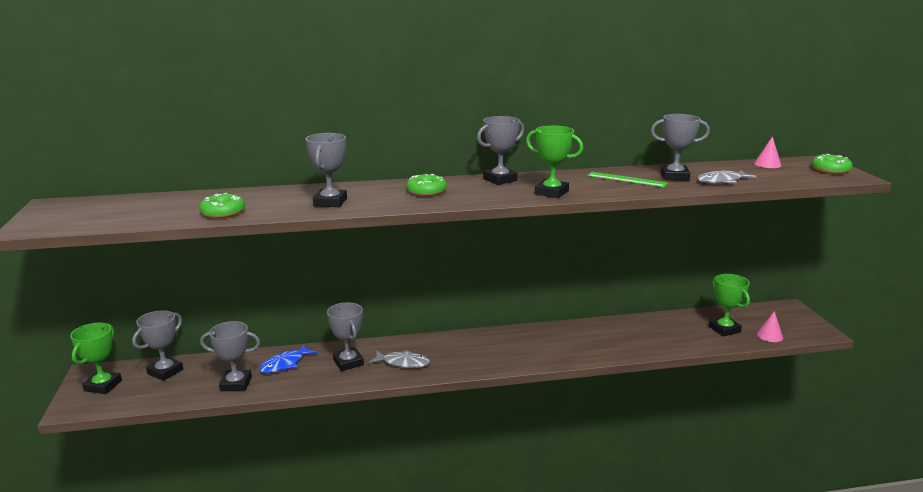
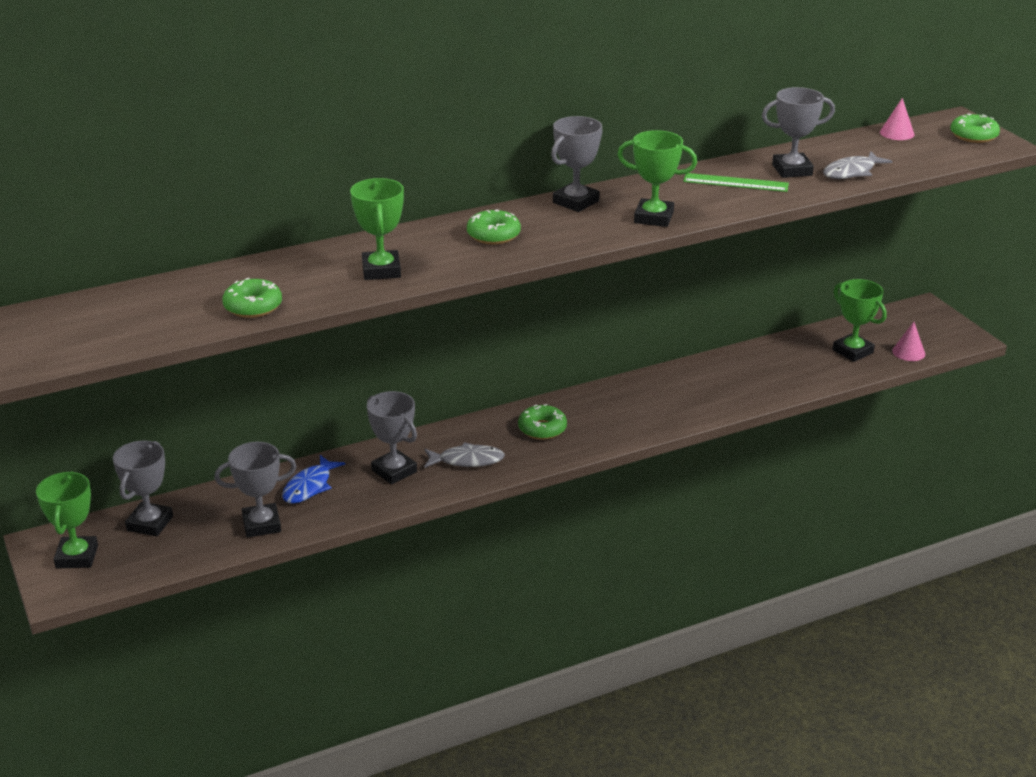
camera: 15 degrees left, 10 degrees up
(330, 202) = (381, 270): grey trophy -> green trophy
(467, 349) = (542, 429): none -> green donut

